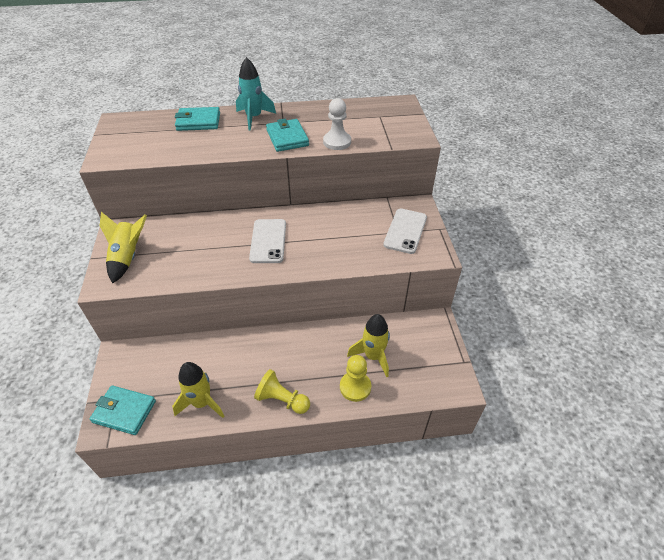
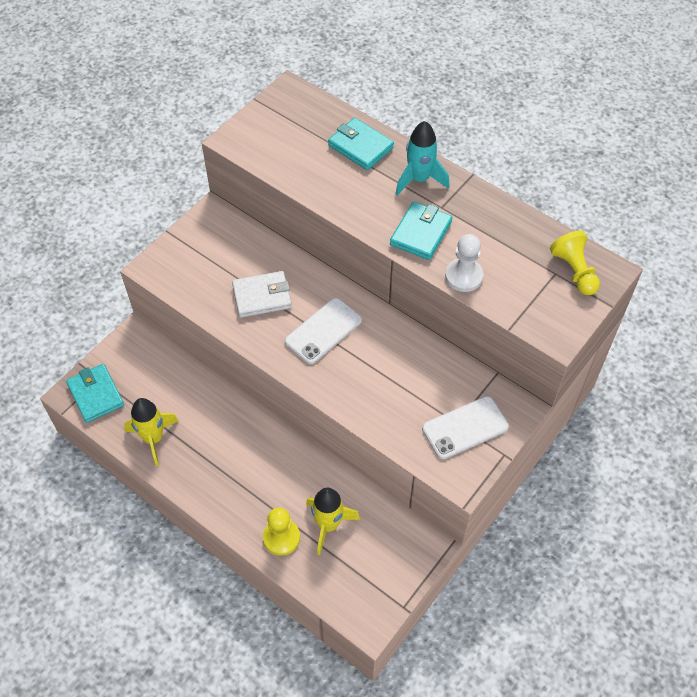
camera: 45 degrees right, 10 degrees up
(128, 257) = (193, 253): yellow rocket -> none
(206, 249) = (262, 296): none -> white wallet
(282, 400) = (213, 493): yellow pawn -> yellow pawn (574, 271)

